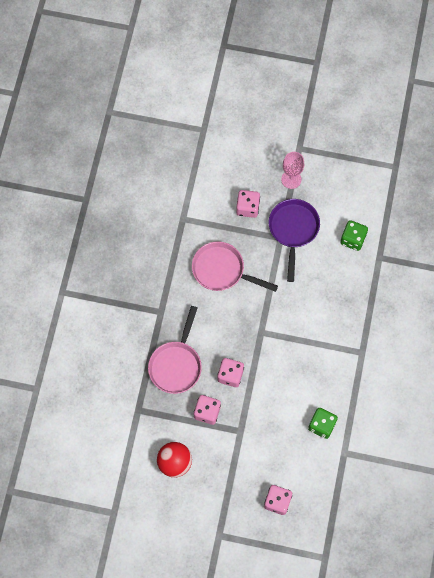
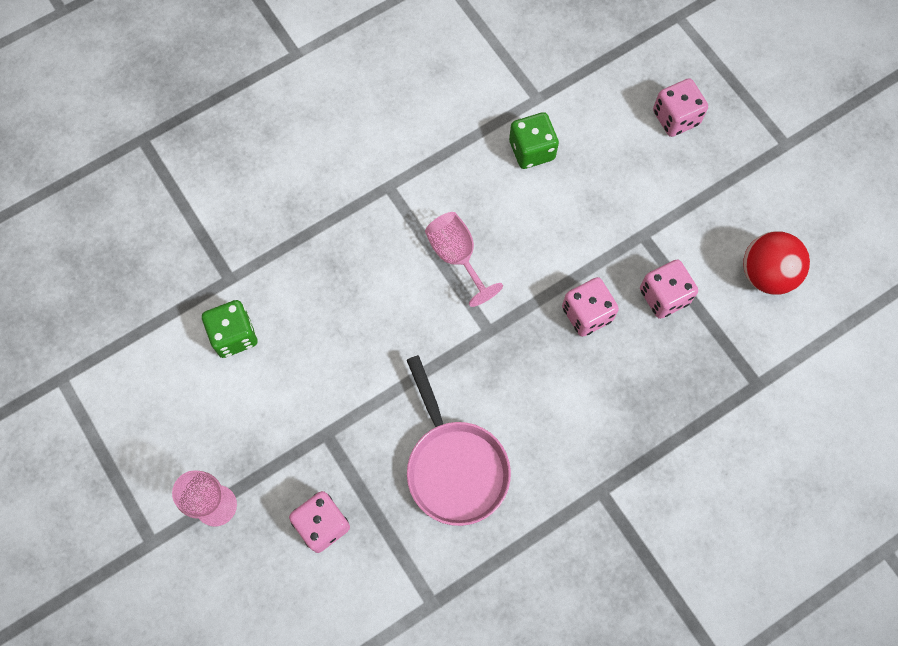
camera: 135 degrees left, 0 degrees up
(176, 364) = (647, 395): pink pan -> none
(293, 230) = (297, 426): purple pan -> none
(304, 350) = (457, 256): none -> pink goblet

